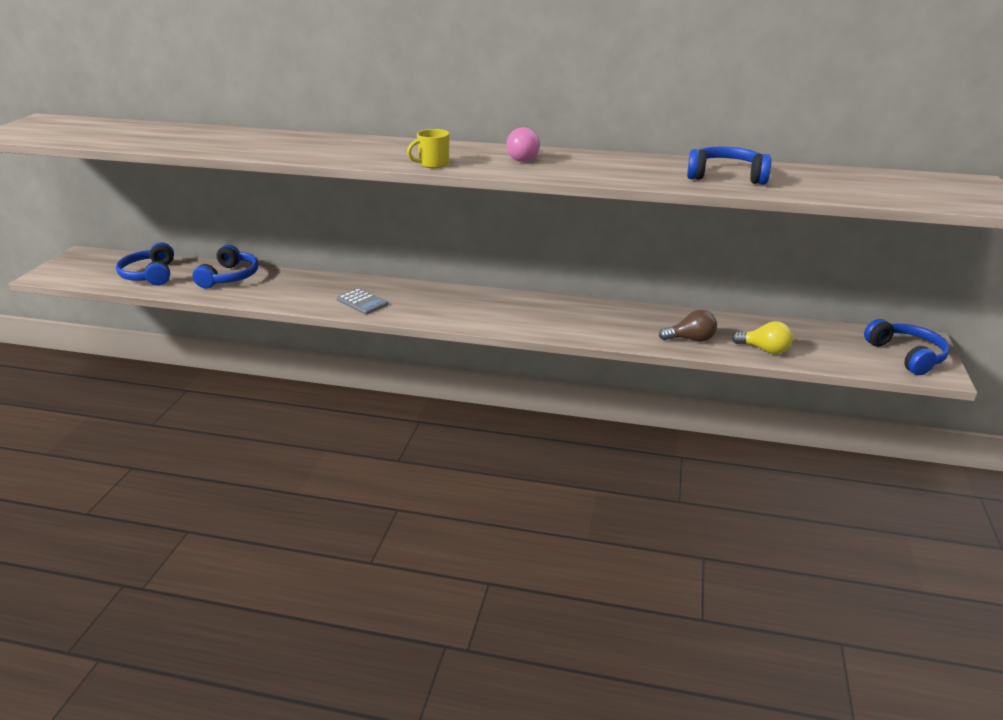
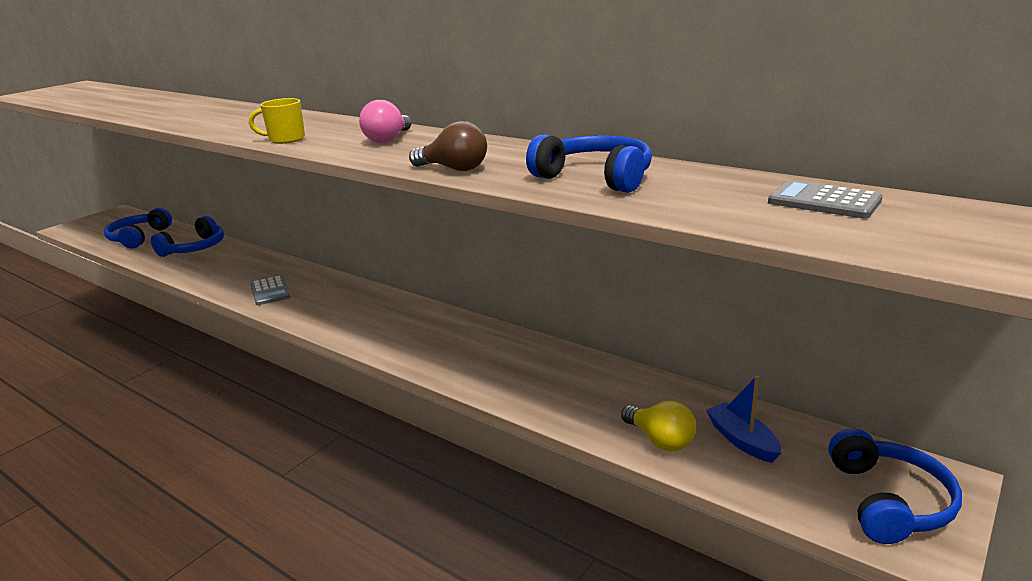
camera: 25 degrees right, 5 degrees down
(691, 339) = (572, 403): brown light bulb -> brown light bulb (454, 169)
(809, 341) = (742, 440): none -> blue boat
(876, 180) = (824, 201): none -> grey calculator

